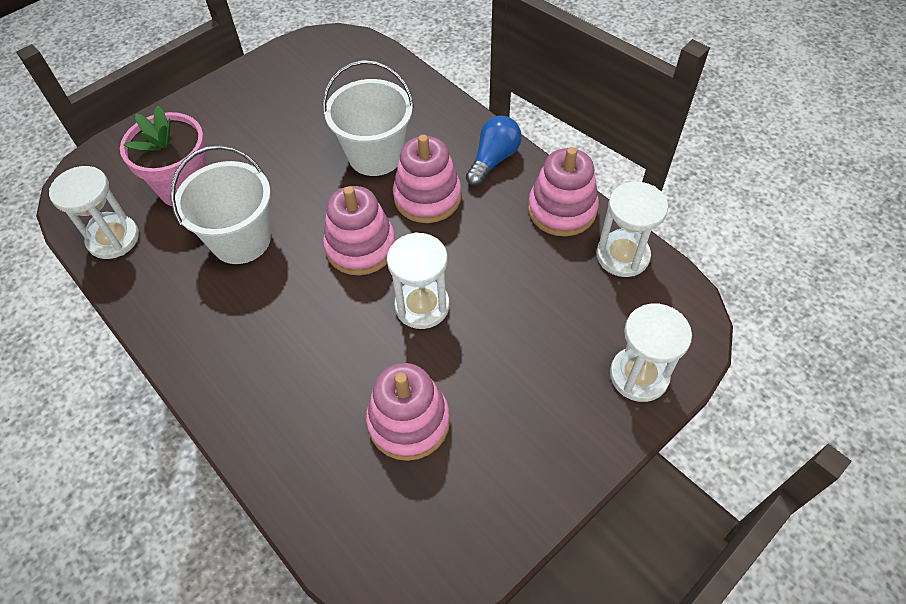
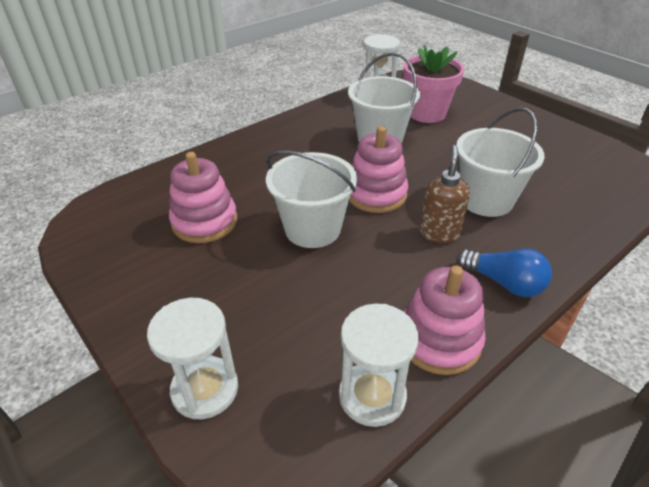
camera: 90 degrees right, 15 degrees down
(422, 306) = (312, 229): white hourglass -> white bucket
(427, 197) = (439, 233): pink stacking toy -> brown soap dispenser

